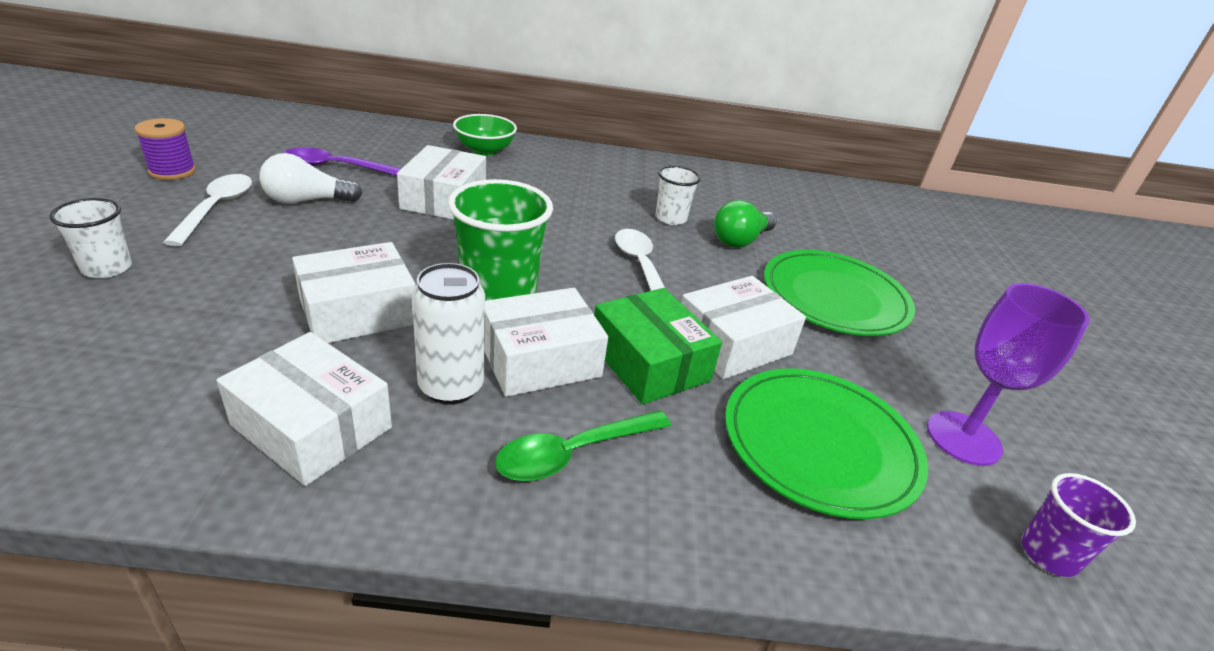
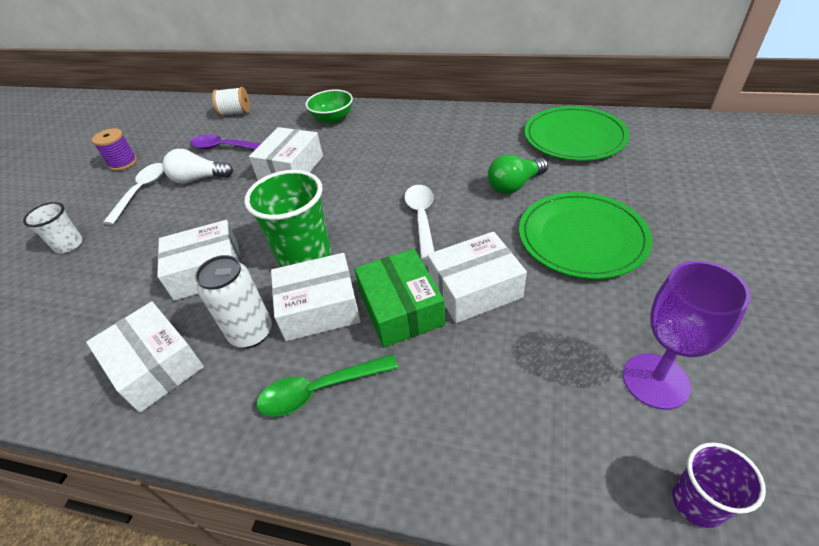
camera: 20 degrees right, 10 degrees up
(339, 129) = (235, 113): none -> white spool
(670, 218) = (461, 168): white cup -> none
(820, 444) = (518, 385): green plate -> green plate (574, 137)

